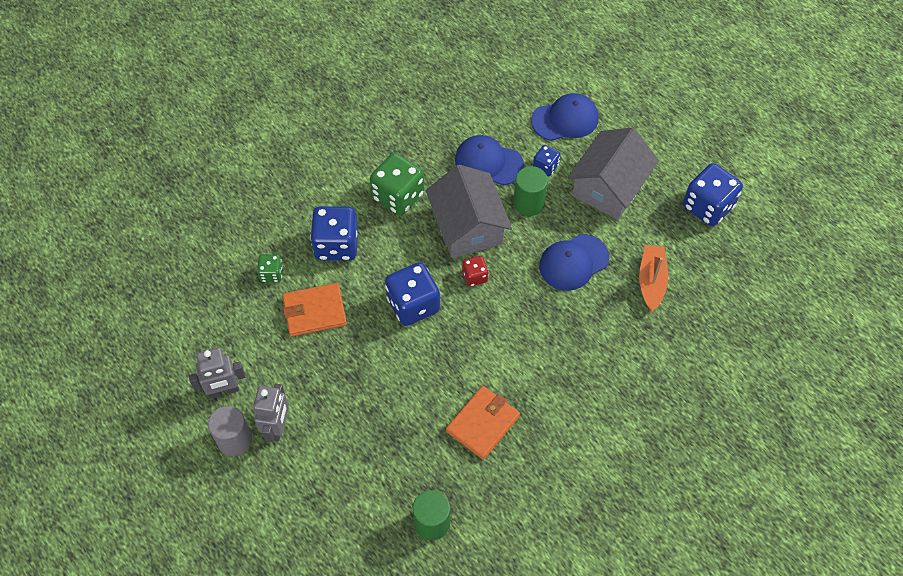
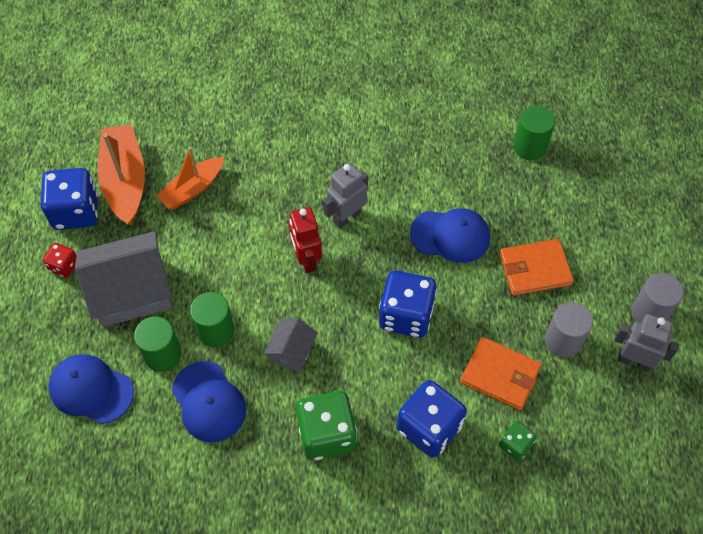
camera: 140 degrees left, 0 degrees up
(277, 427) = (604, 296): grey robot -> grey robot (347, 217)
(286, 368) = (563, 341): none -> grey cylinder
(468, 226) = (291, 351): grey house -> grey house, size x0.51
(475, 276) = (330, 300): red dice -> red dice (64, 266)
(483, 424) = (432, 183): orange wallet -> orange wallet (535, 269)
(518, 292) = (306, 259): none -> red robot
(545, 166) = (163, 355): blue dice -> green cylinder
(573, 262) = (235, 249): blue cap -> blue cap (450, 236)
(703, 251) = (125, 181): none -> orange boat

